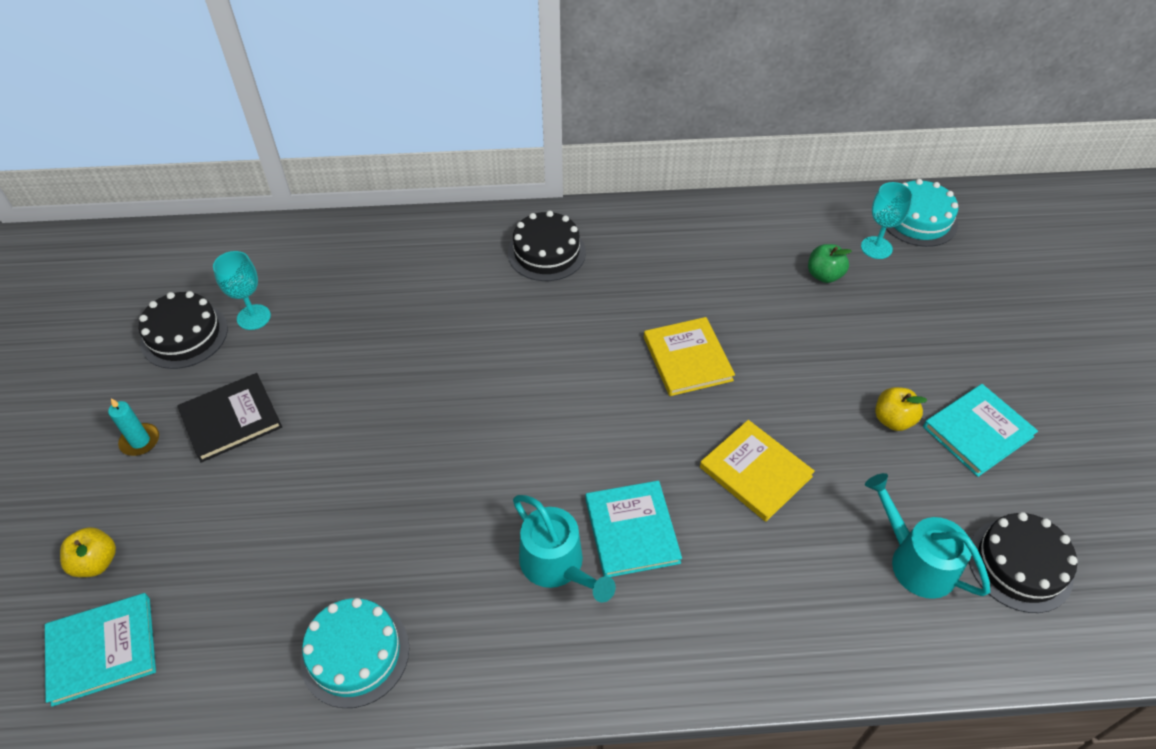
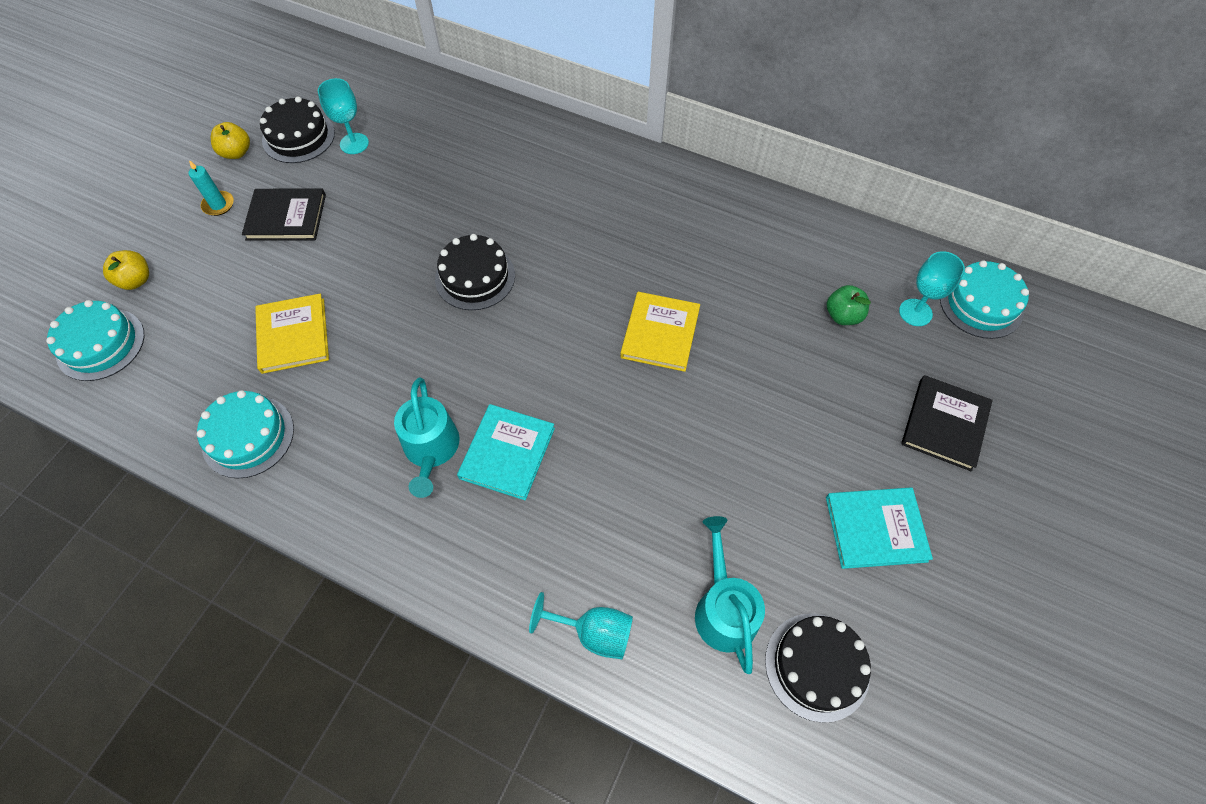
camera: 30 degrees right, 10 degrees up
(102, 650) = (100, 344): turquoise book -> turquoise cake
(546, 252) = (611, 187): black cake -> black cake (475, 277)
(755, 472) = (643, 458): yellow book -> yellow book (293, 335)
(828, 644) = (593, 632): none -> turquoise goblet
(893, 420) = (802, 477): yellow apple -> yellow apple (236, 153)
(963, 324) = (944, 424): none -> black book

